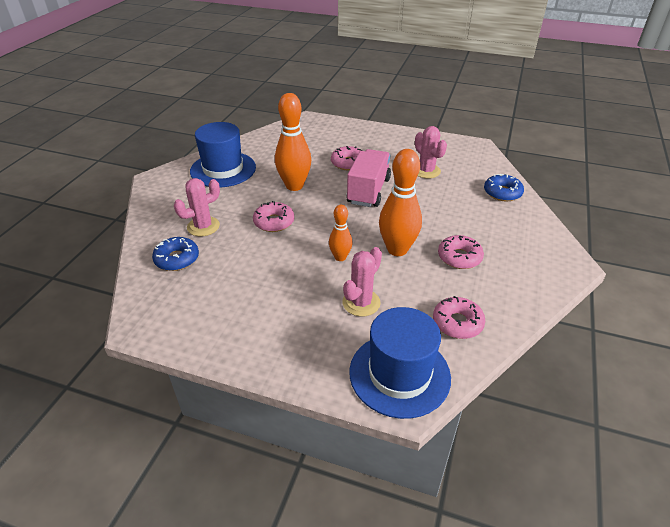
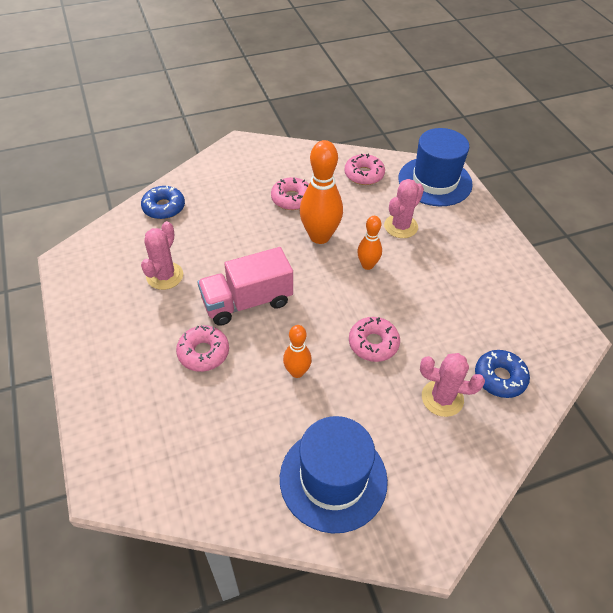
camera: 130 degrees left, 10 degrees up
(294, 186) = (297, 372): orange bowling pin -> orange bowling pin, size x0.56
(361, 303) = (401, 226): pink cactus -> pink cactus turned 45 degrees counterclockwise

